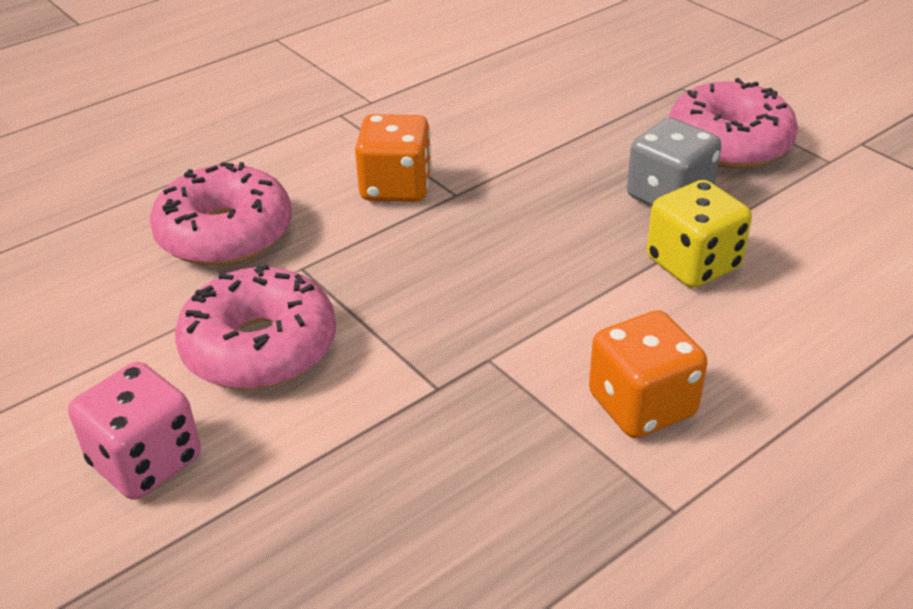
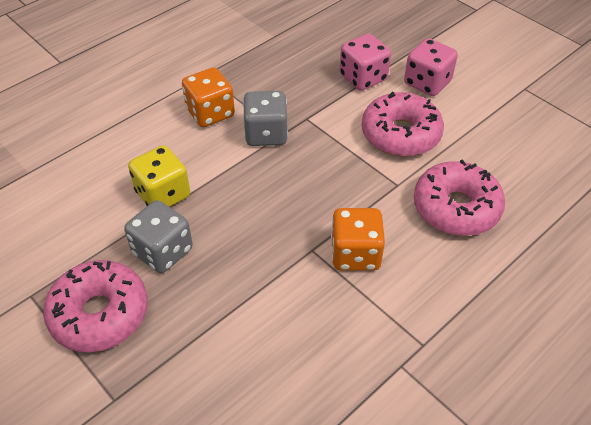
camera: 175 degrees right, 10 degrees up
(289, 482) = (363, 78): none -> pink dice
(521, 357) = (266, 134): none -> grey dice

